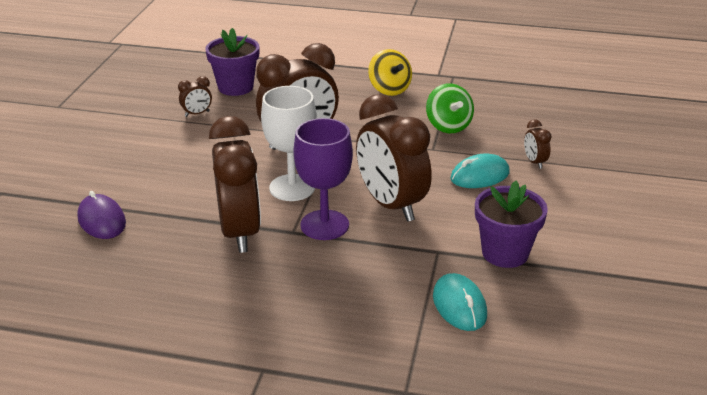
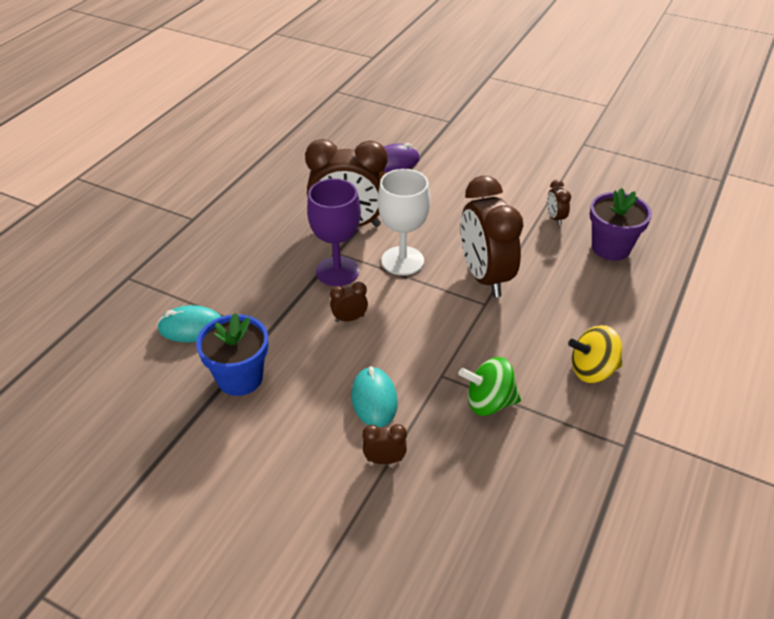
camera: 105 degrees right, 10 degrees up
(391, 205) = (349, 318): brown clock -> brown clock, size x0.42
(505, 253) = (240, 378): purple flower pot -> blue flower pot

